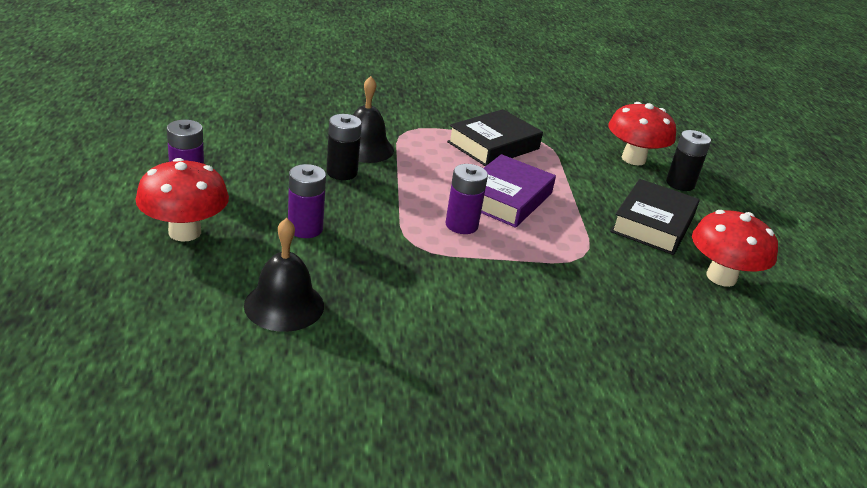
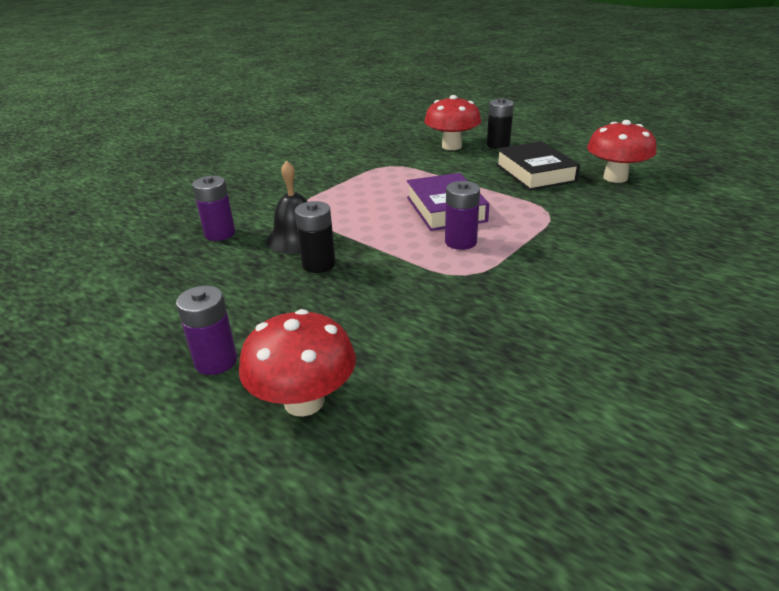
camera: 40 degrees left, 0 degrees up
(284, 305) = (492, 385): black bell -> none
(305, 228) = (382, 320): purple battery -> purple battery (220, 234)
(493, 145) = (370, 184): black book -> none

